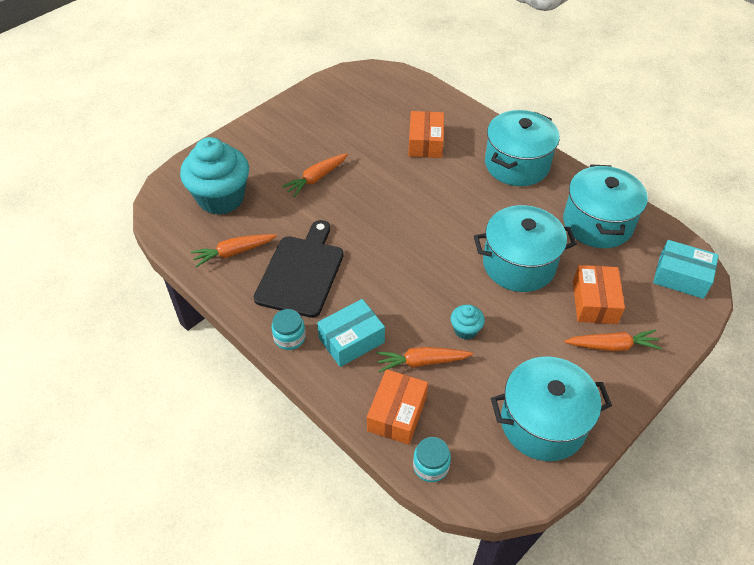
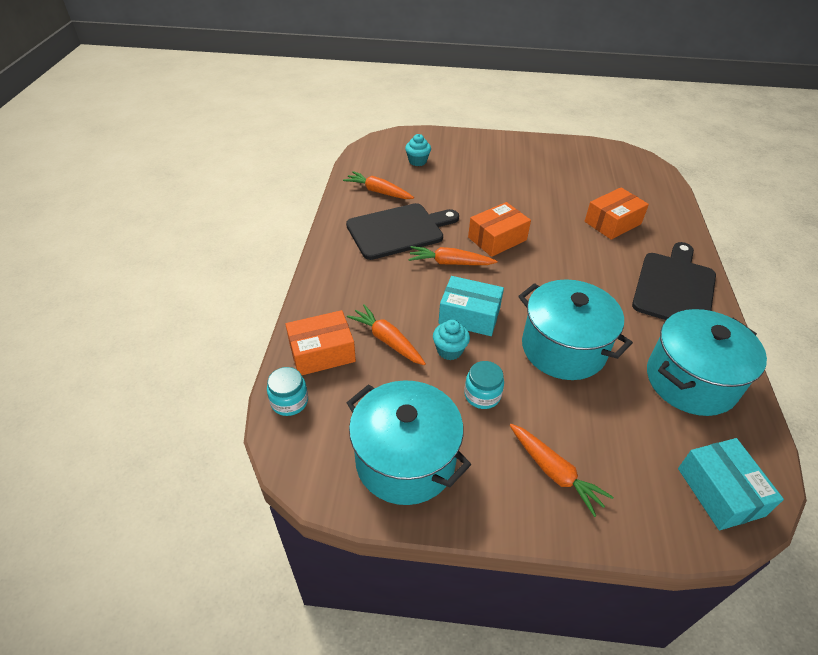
camera: 50 degrees right, 5 degrees down
(221, 198) = (417, 161): turquoise cupcake -> turquoise cupcake, size x0.44
(289, 337) = (334, 257): turquoise jar -> turquoise jar (482, 395)
(316, 178) = (494, 190): orange carrot -> orange carrot (450, 263)
(351, 340) = (366, 289): turquoise box -> turquoise box (469, 315)
(517, 164) = (674, 287): turquoise pot -> black cutting board
(594, 302) = (590, 429): orange box -> orange box (497, 239)

